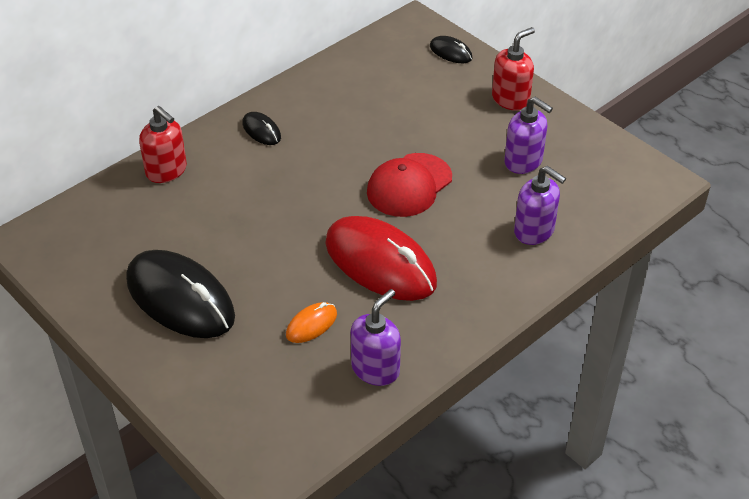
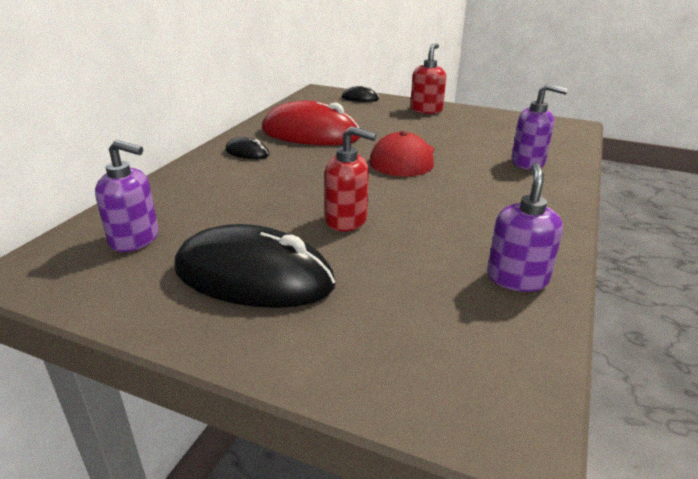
camera: 25 degrees left, 15 degrees down
(166, 171) = (171, 190): red soap dispenser -> red soap dispenser (346, 220)
(311, 324) = (416, 261): orange mouse -> none
(380, 263) = (432, 205): red mouse -> red mouse (310, 134)
(523, 161) = (472, 133): purple soap dispenser -> purple soap dispenser (135, 239)

